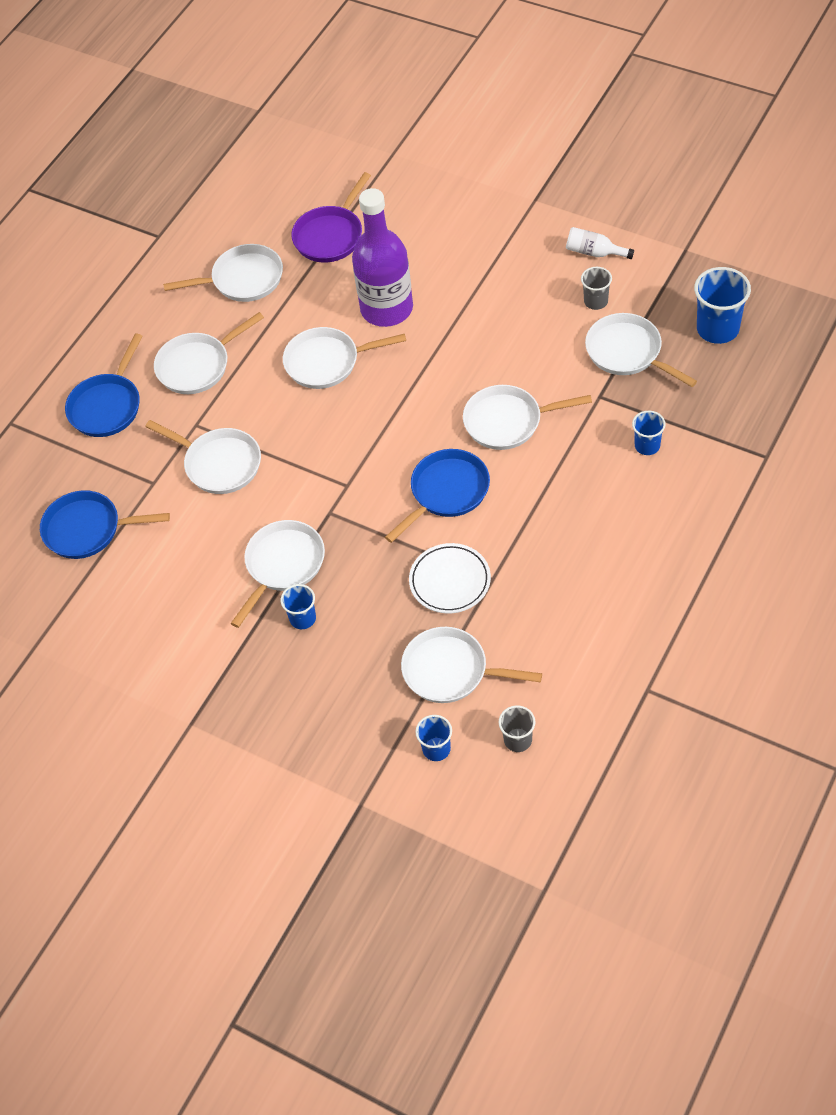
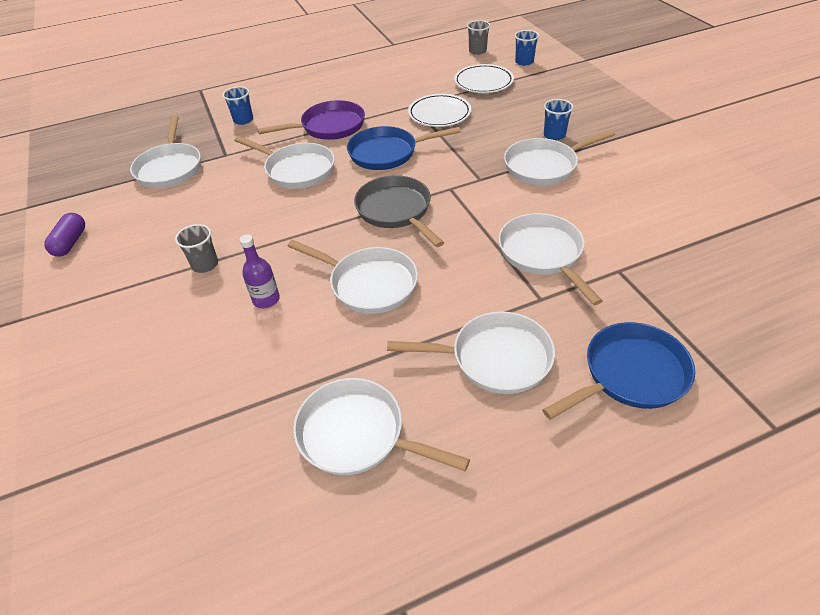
camera: 145 degrees left, 10 degrees down
(88, 529) = (709, 264): blue pan -> none
(331, 235) = (212, 422): purple pan -> purple pan (329, 127)
(370, 433) = (396, 211): none -> grey pan
(386, 309) = (266, 299): purple bottle -> purple bottle, size x0.43
(451, 671) = (483, 82): white pan -> white plate
(594, 253) = (70, 242): white bottle -> purple capsule
(596, 301) = (130, 208): grey cup -> grey cup (205, 264)
(717, 329) = (105, 152): blue cup -> none

